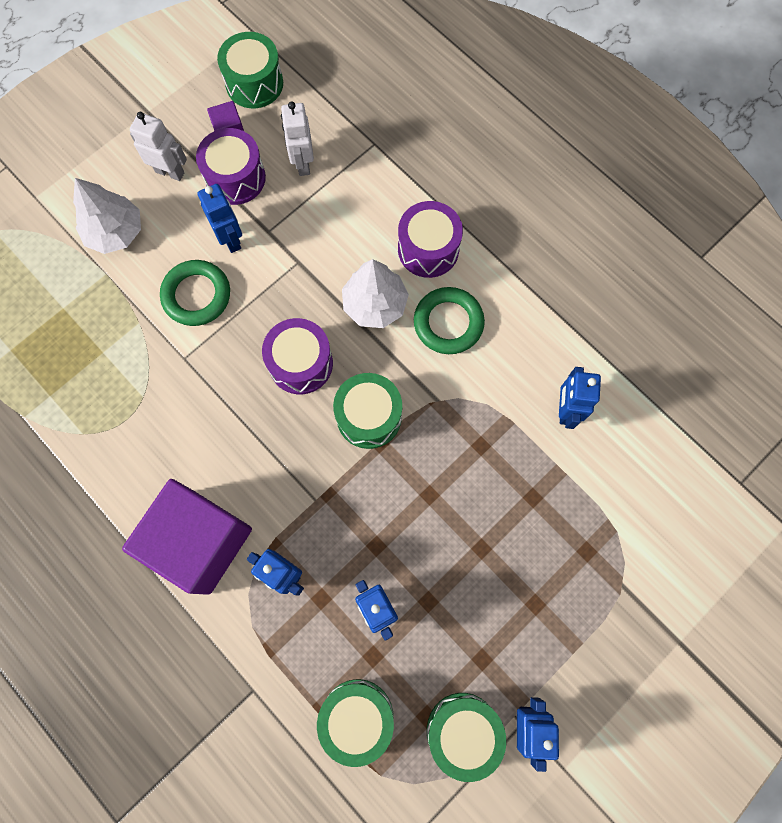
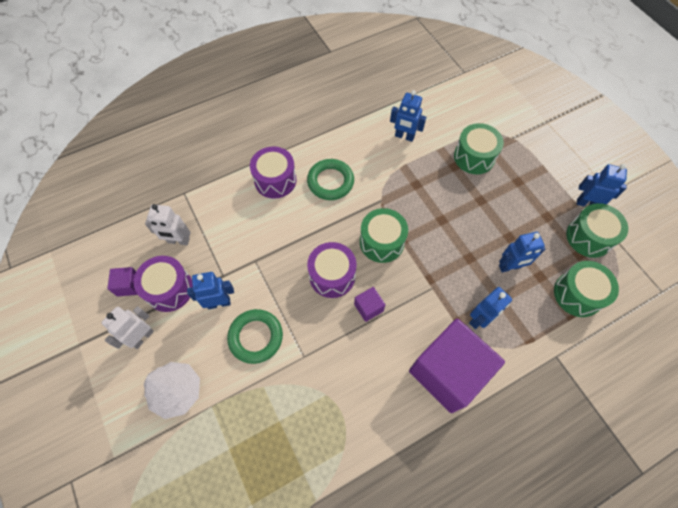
camera: 75 degrees left, 10 degrees down
(254, 83) = (95, 259): green drum -> green drum (474, 157)
(266, 421) = (368, 307): none -> purple cube
(375, 304) = (303, 220): white tree -> none

